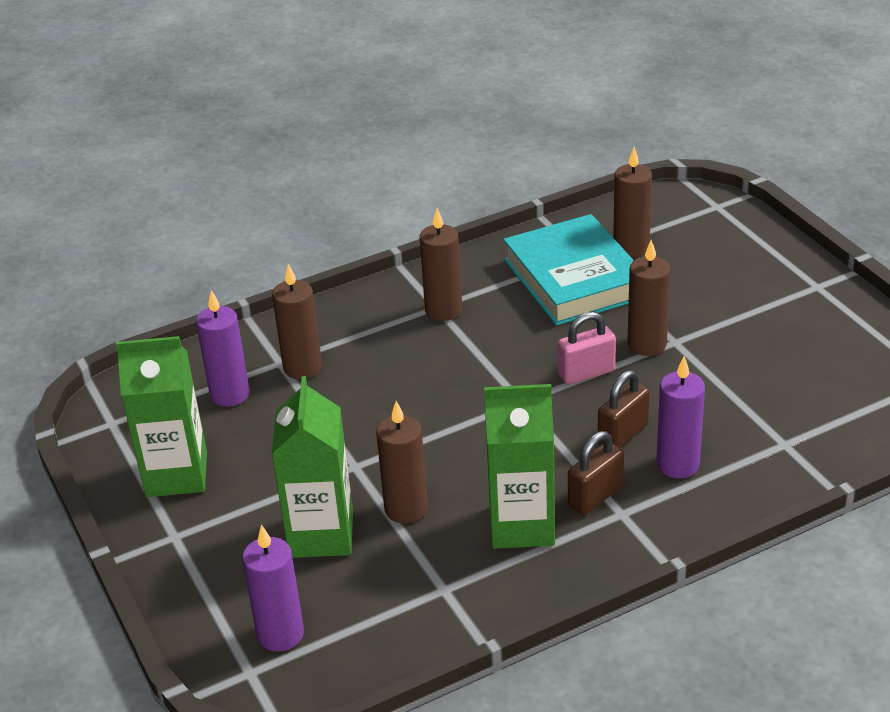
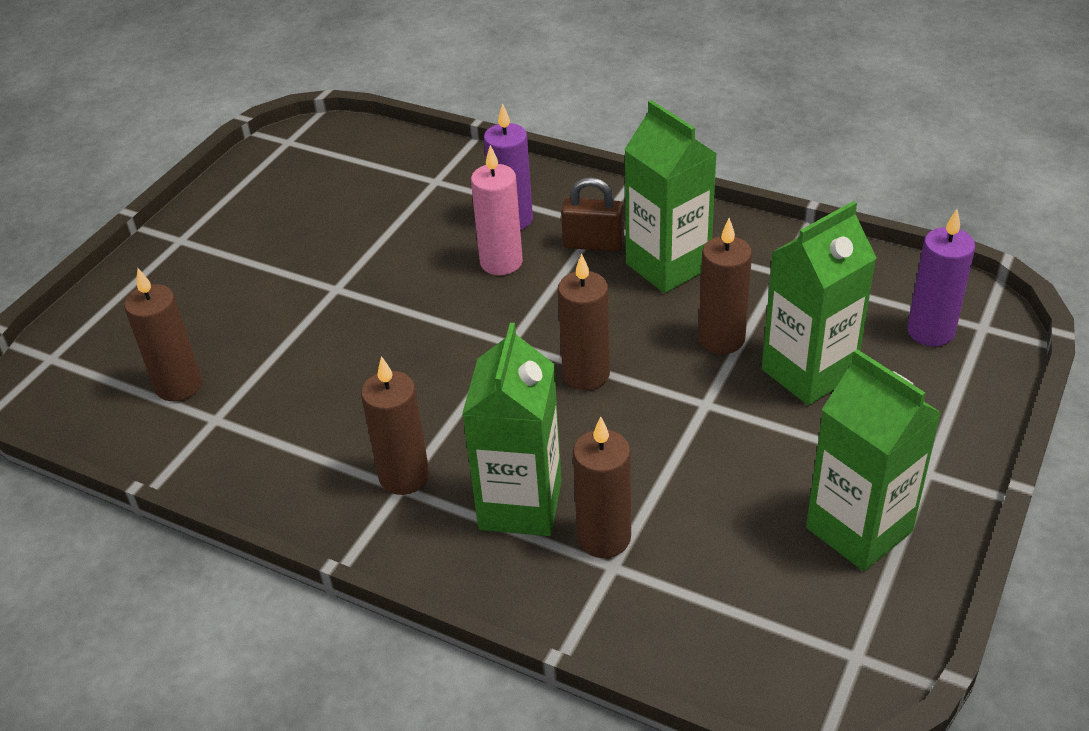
camera: 125 degrees left, 5 degrees up
(230, 394) = (705, 573): purple candle -> none
(366, 346) = (520, 505): none -> green carton
(574, 278) = (269, 401): turquoise book -> none
(586, 373) = (431, 320): pink padlock -> none
(623, 434) = (501, 262): brown padlock -> pink candle
(647, 344) = (354, 302): brown candle -> brown candle (586, 374)

